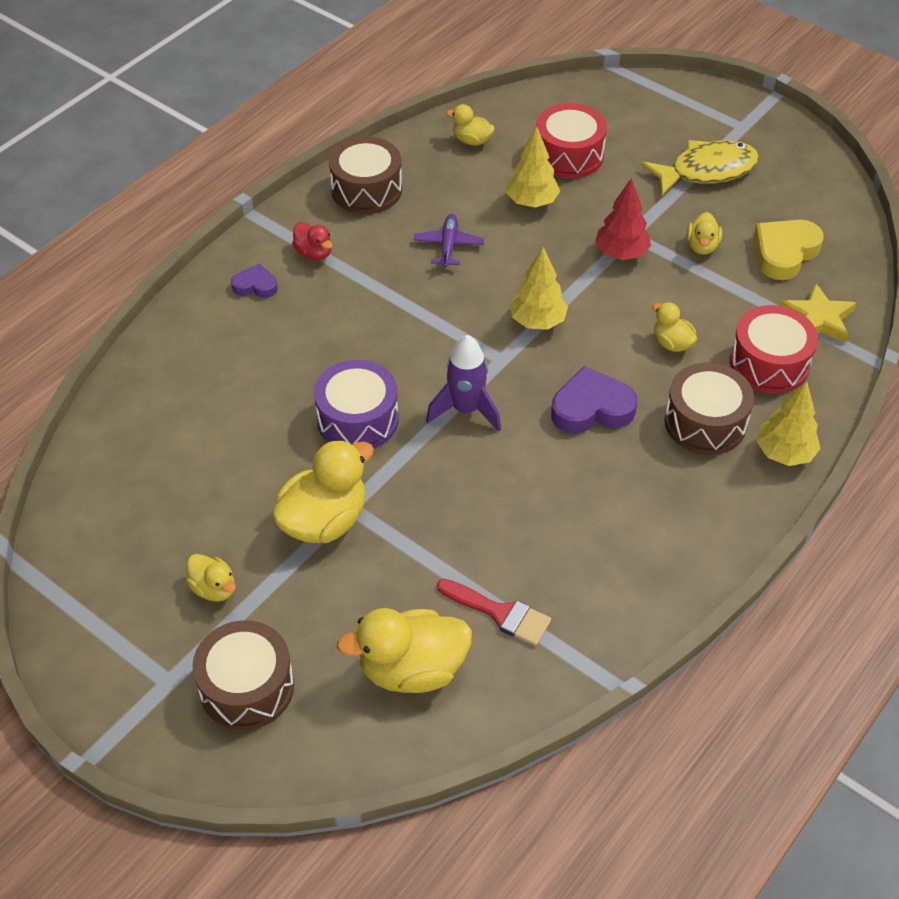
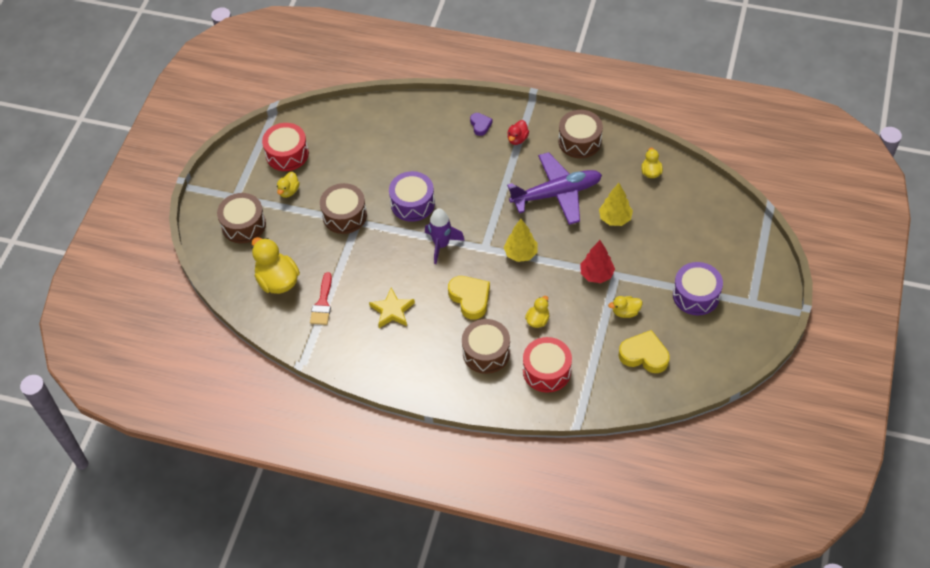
camera: 70 degrees right, 5 degrees up
(324, 521) = (344, 215): yellow duck -> brown drum
(448, 245) = (557, 194): purple plane -> purple plane, size x2.16
(569, 155) = (667, 222): red drum -> red drum (287, 154)
(591, 408) = (470, 298): purple heart -> yellow heart
(706, 171) = (696, 295): yellow fish -> purple drum
(784, 453) = (482, 395): yellow tree -> none
(818, 319) = (596, 386): yellow star -> yellow star (392, 310)

